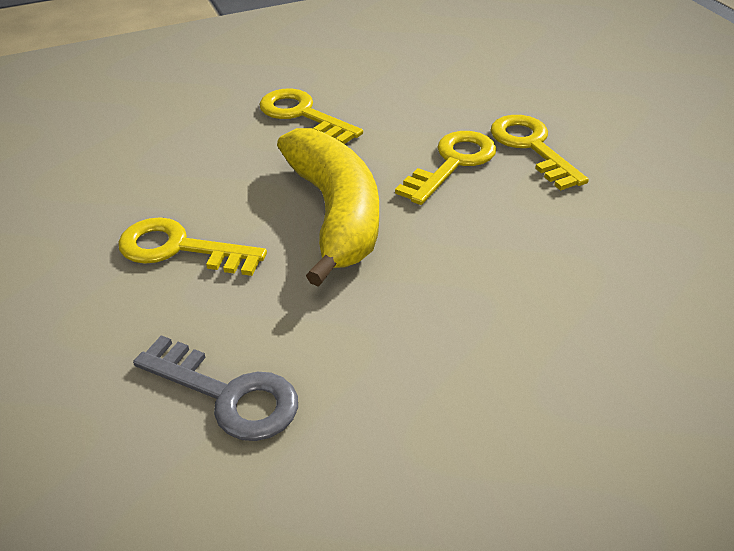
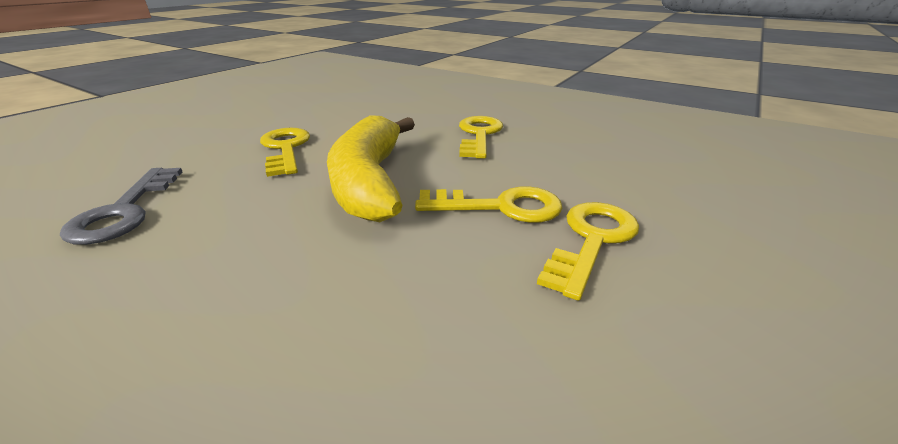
camera: 55 degrees right, 10 degrees down
(335, 213) = (370, 182): yellow banana -> yellow banana turned 135 degrees clockwise

